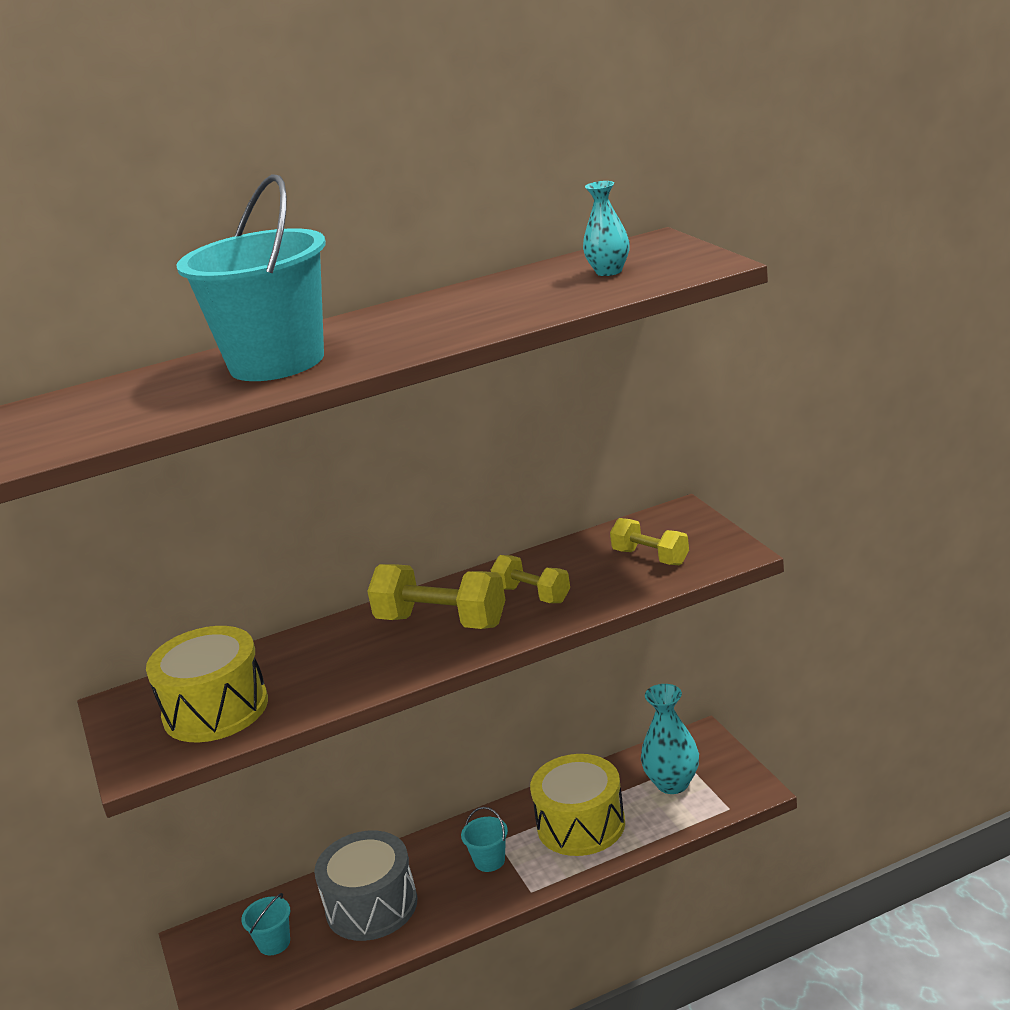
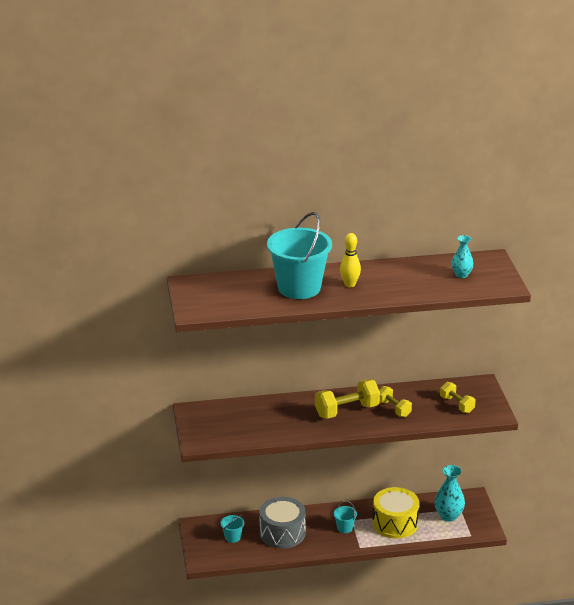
camera: 10 degrees right, 5 degrees up
(215, 709) = (235, 426): yellow drum -> none
(385, 334) = (349, 284): none -> yellow bowling pin
(441, 622) = (347, 411): yellow dumbbell -> yellow dumbbell turned 60 degrees counterclockwise

